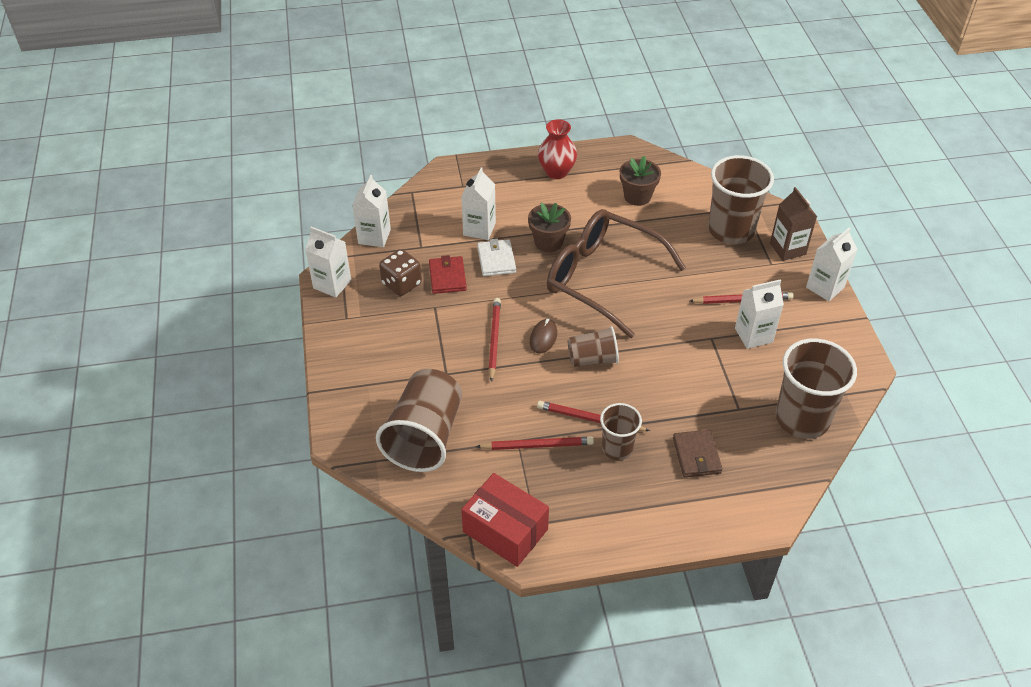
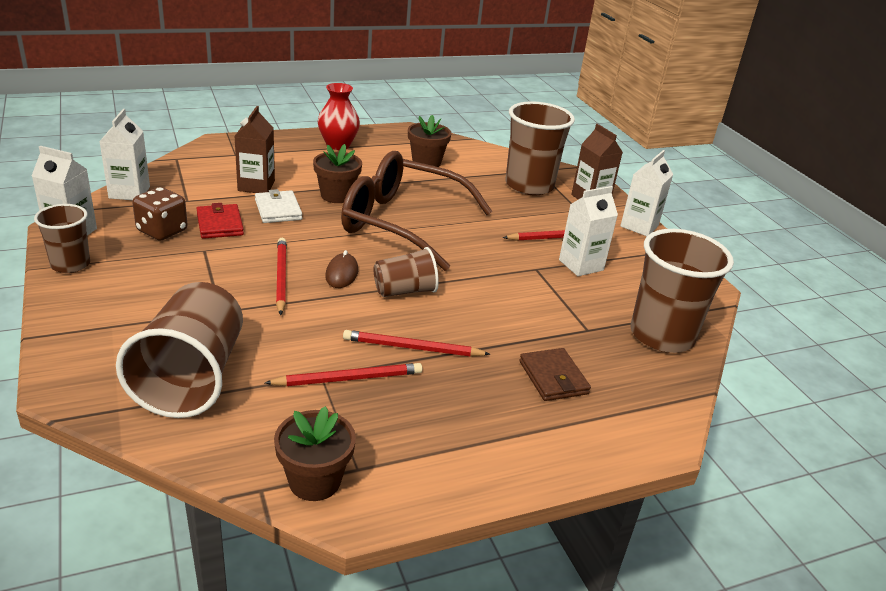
camera: 15 degrees left, 15 degrees down
(479, 229) = (256, 186): white carton -> brown carton
(505, 530) = (314, 481): red box -> brown flower pot
(617, 448) = (453, 376): brown cup -> brown cup (70, 264)

